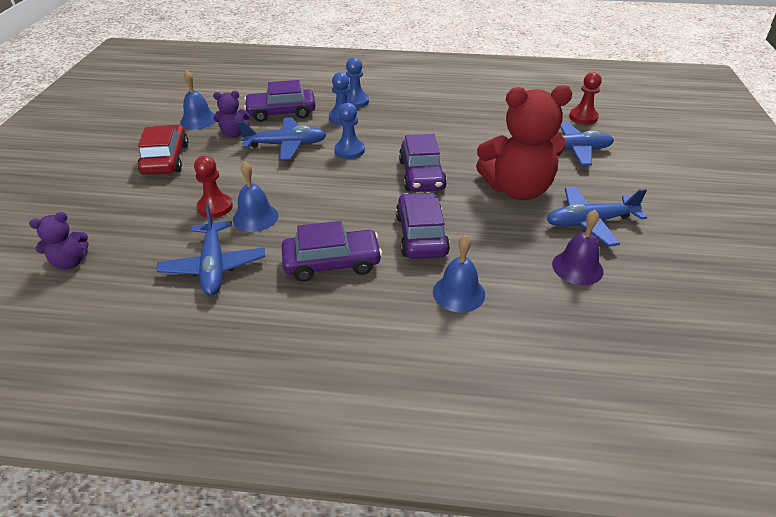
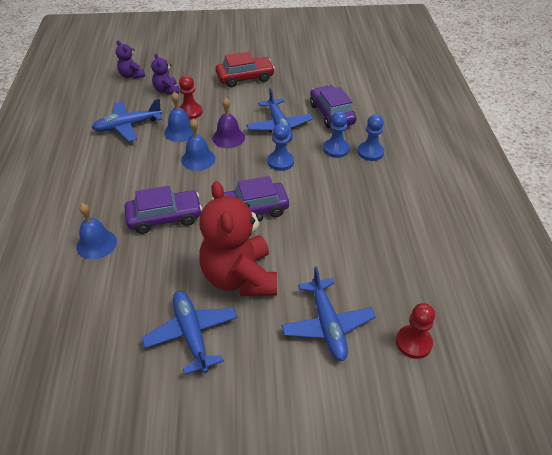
camera: 80 degrees right, 5 degrees up
(198, 120) = (304, 77): blue bell -> blue bell (198, 159)
(234, 134) = (289, 98): purple teddy bear -> purple teddy bear (166, 90)
(332, 263) = (131, 175): purple car -> none
(577, 267) = (124, 320): purple bell -> purple bell (228, 137)

